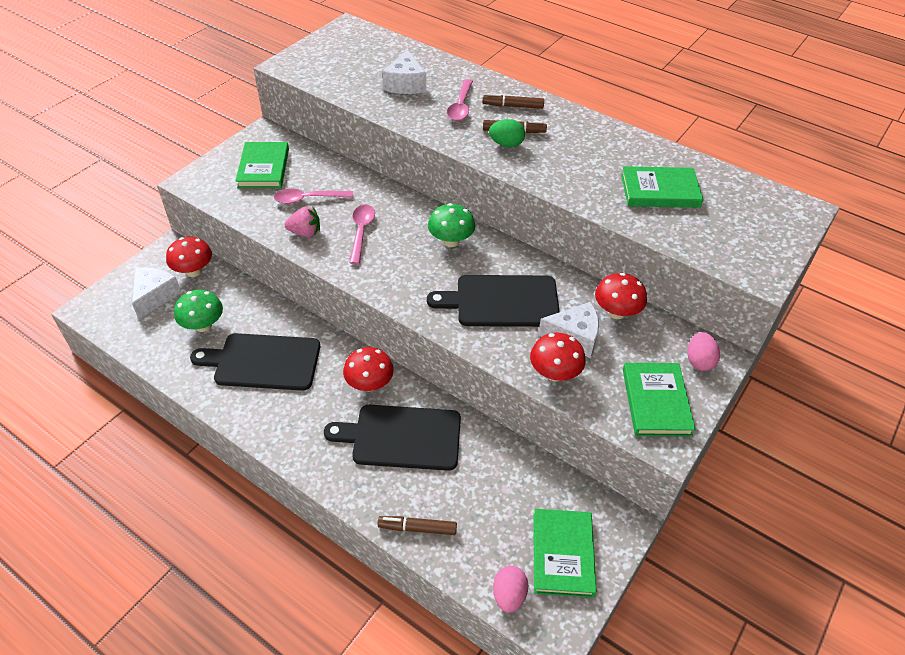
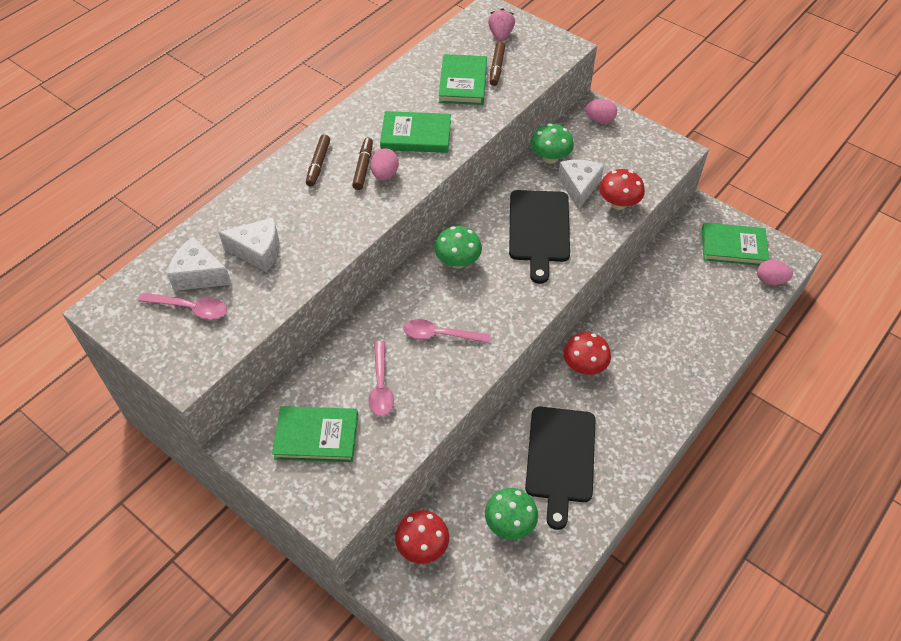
camera: 85 degrees left, 5 degrees up
(155, 296) = (463, 584): white cheese -> white cheese (199, 275)
(305, 232) = (438, 386): pink strawberry -> pink strawberry (500, 35)
(402, 437) = (641, 342): black cutting board -> none
(417, 528) = (726, 333): brown marker -> brown marker (497, 67)
(461, 106) = (312, 205): pink spoon -> pink spoon (190, 308)
(506, 144) = (385, 174): green egg -> pink egg
(616, 312) = (550, 158): red mushroom -> green mushroom
(656, 402) = (641, 150): green book -> green book (416, 135)

